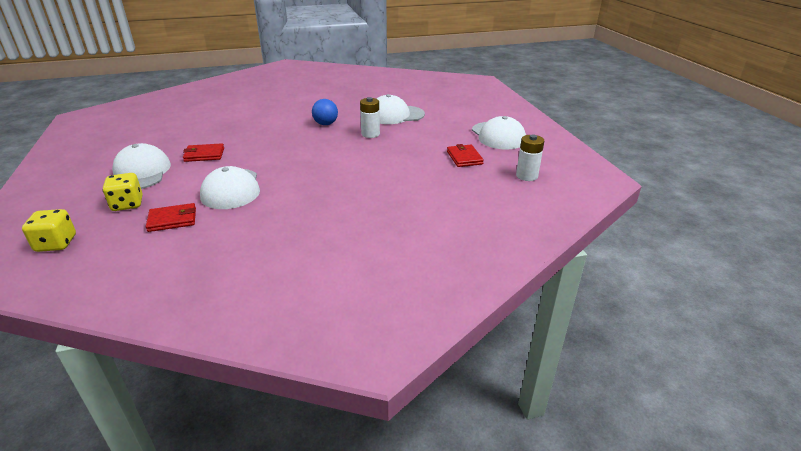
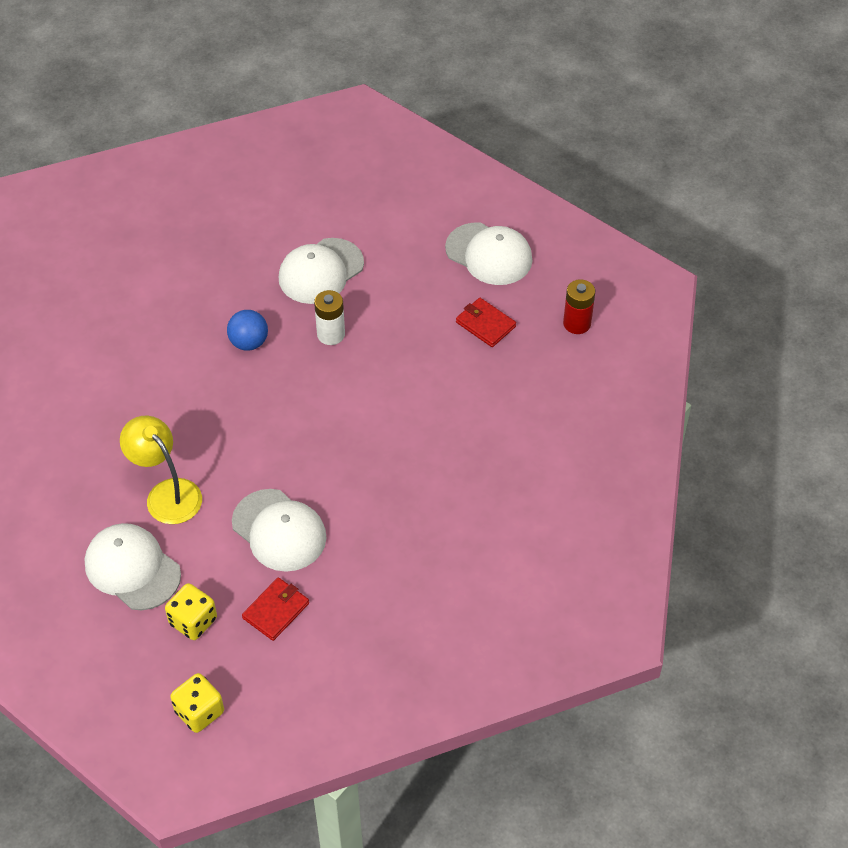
camera: 35 degrees left, 20 degrees up
(204, 155) = (167, 493): red wallet -> yellow lamp
(526, 176) = (577, 323): white battery -> red battery

